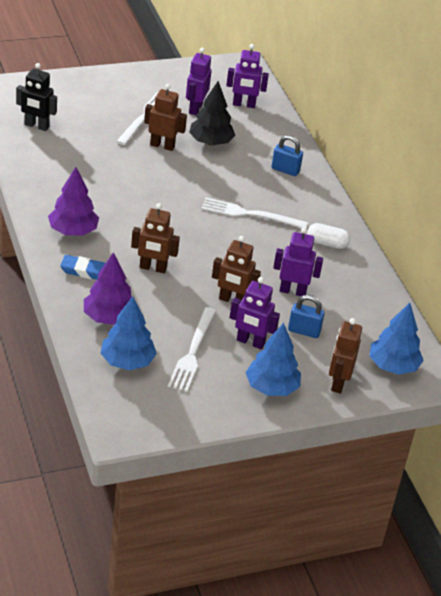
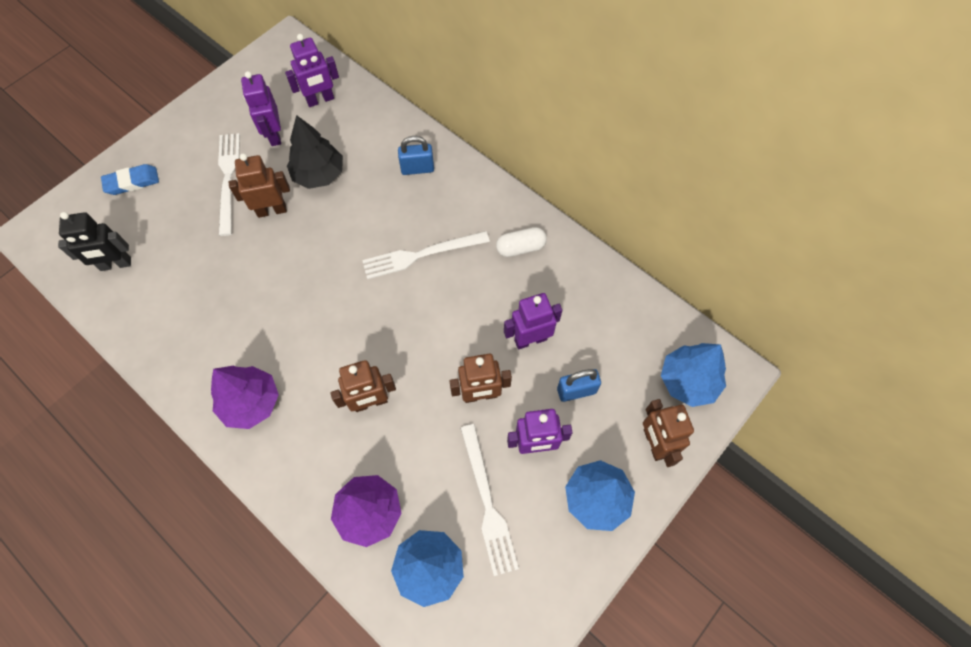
camera: 25 degrees left, 25 degrees up
(85, 271) = (301, 457): blue eraser -> blue eraser (132, 182)

